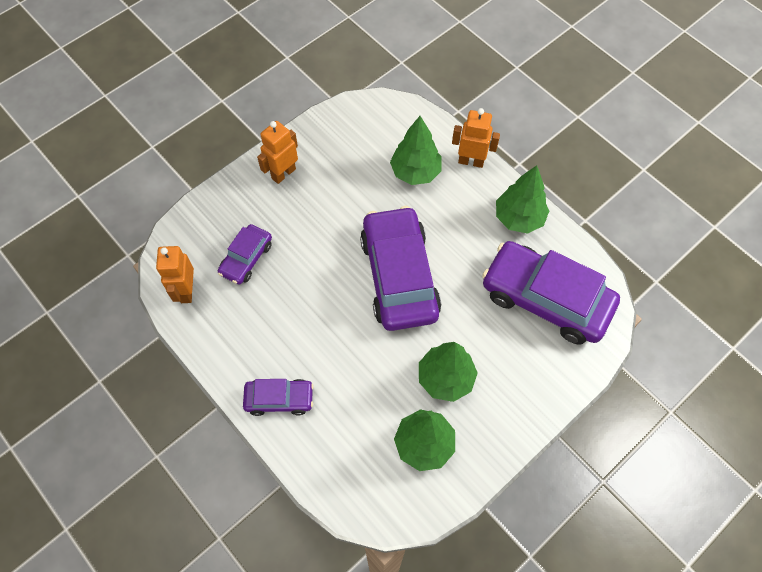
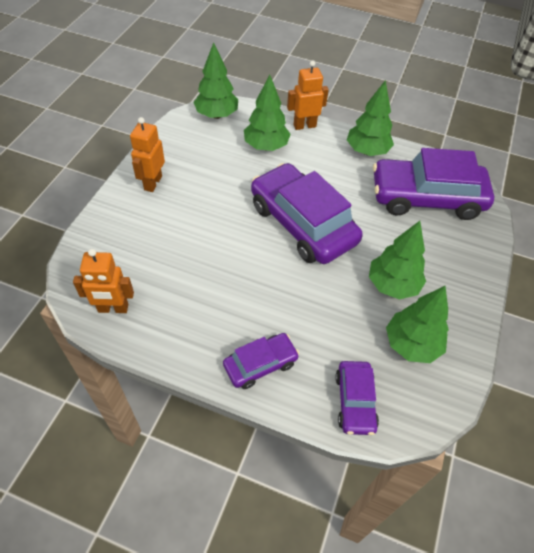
camera: 30 degrees left, 10 degrees down
(186, 291) = (113, 308): orange robot -> orange robot turned 60 degrees counterclockwise
(246, 258) = (157, 260): purple car -> purple car (355, 401)
(387, 115) = (217, 115): none -> green tree

